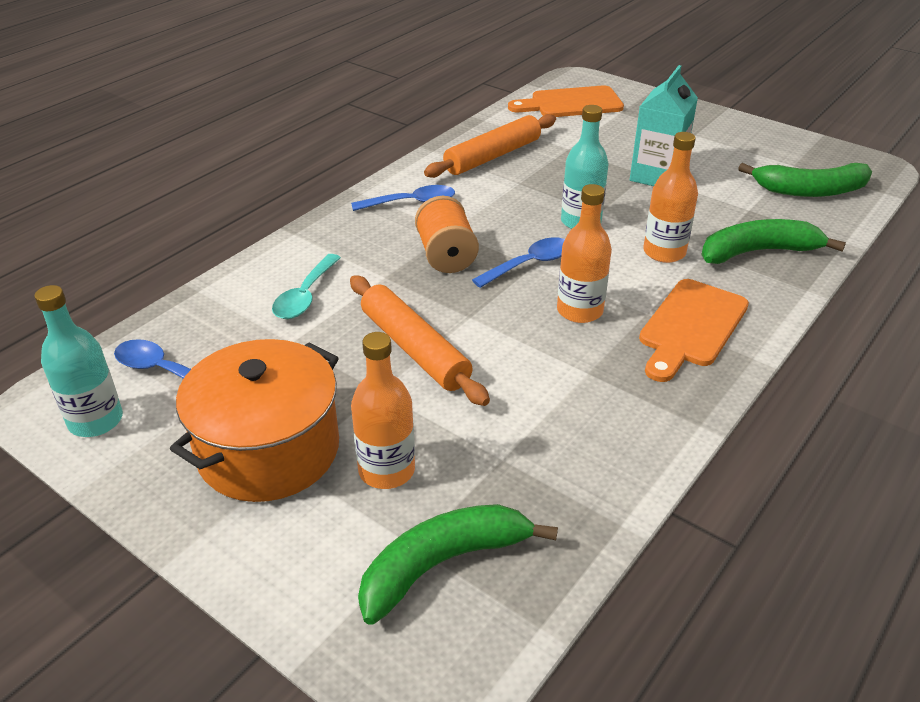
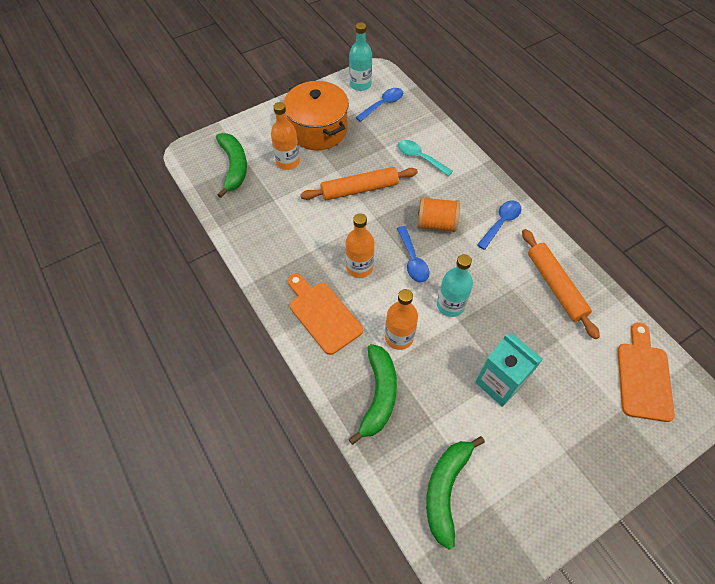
camera: 110 degrees right, 20 degrees up
(411, 203) = (501, 223): blue spoon -> blue spoon turned 150 degrees counterclockwise

